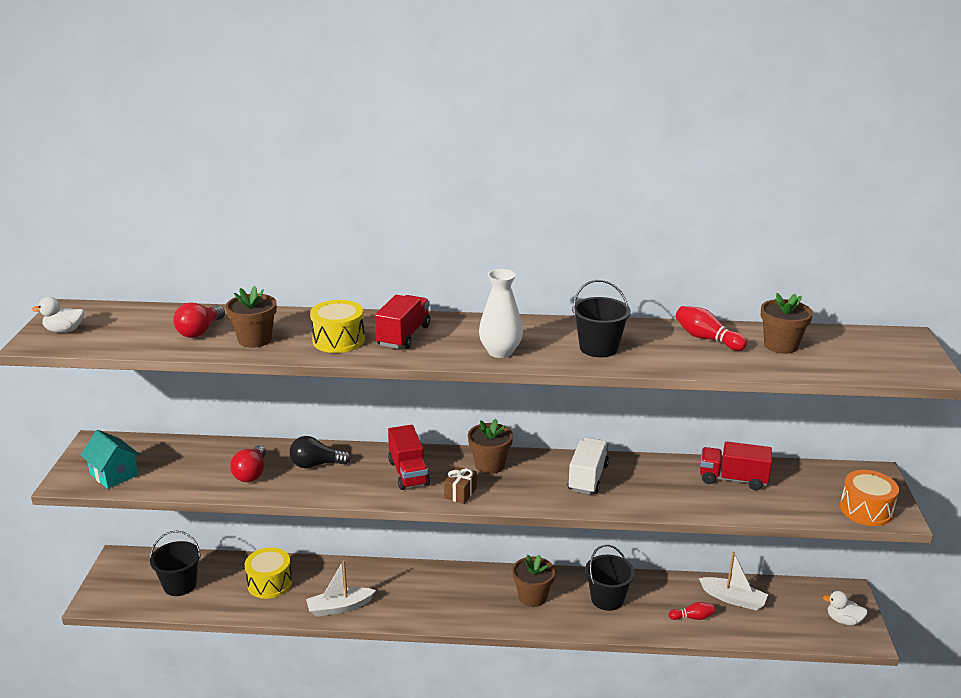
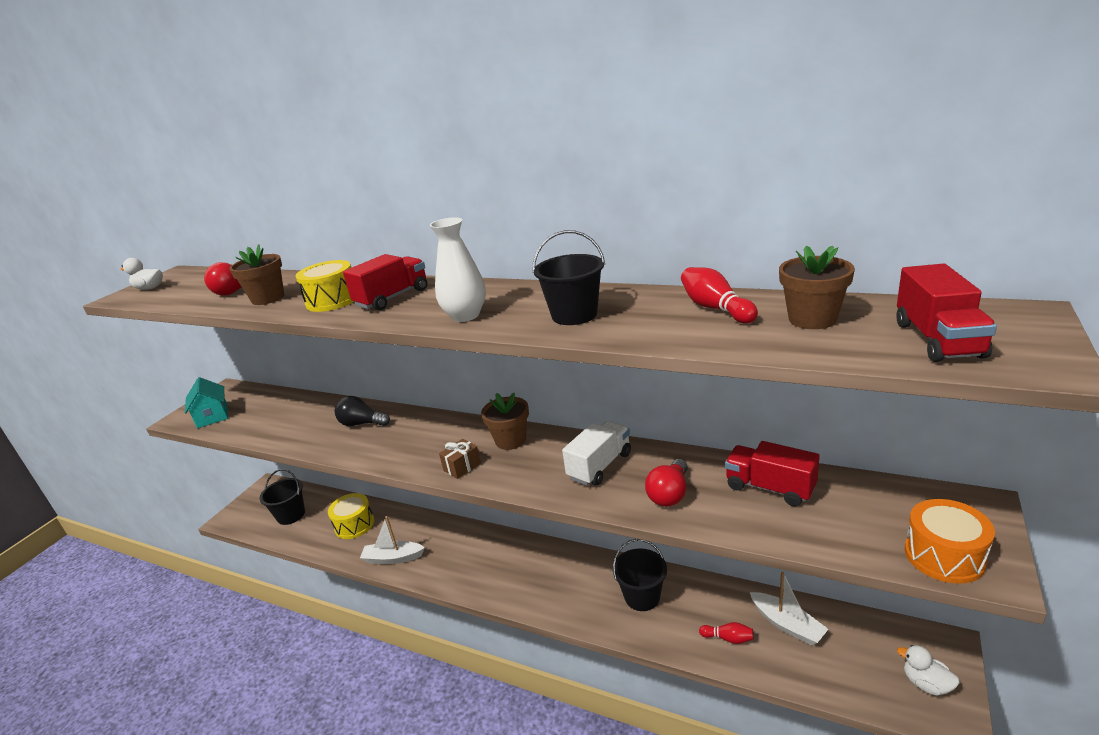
camera: 25 degrees right, 0 degrees up
(251, 473) = (306, 426): red light bulb -> red light bulb (669, 494)
(408, 473) = (431, 440): red truck -> red truck (938, 340)
(532, 597) = (567, 580): brown flower pot -> none

